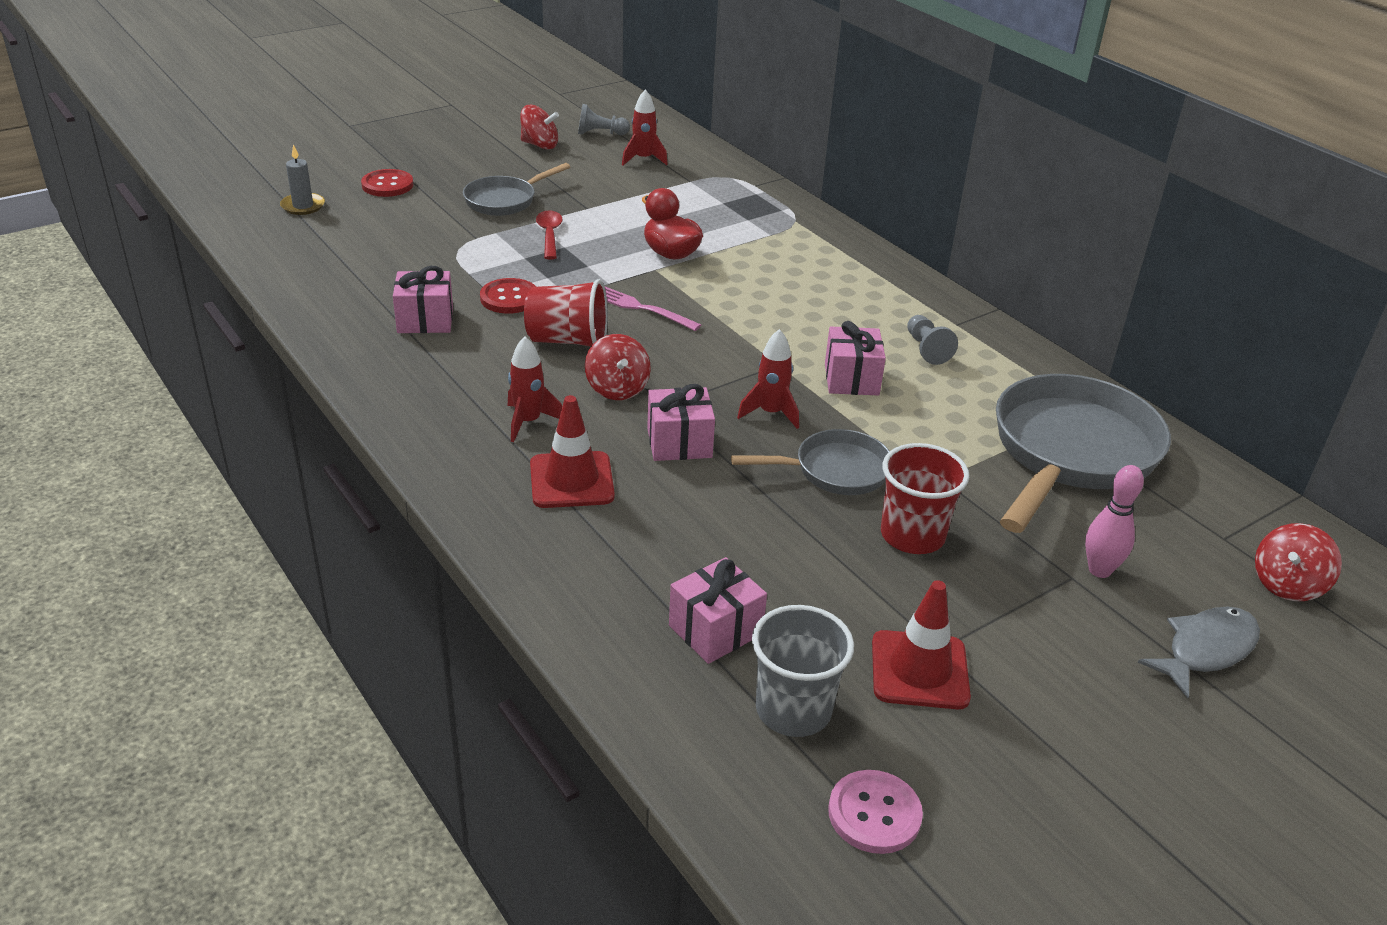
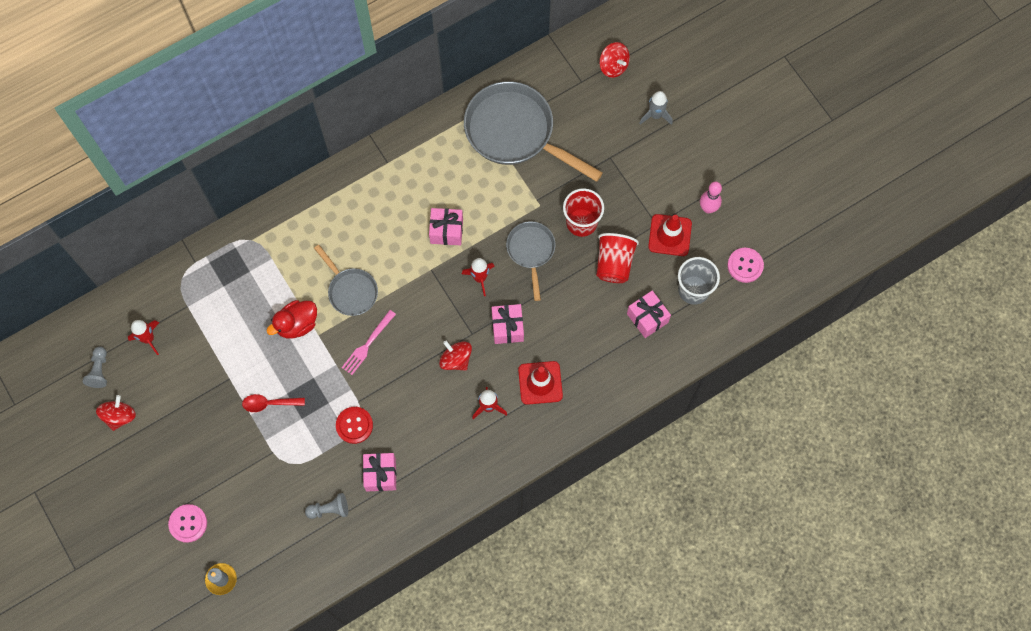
camera: 85 degrees left, 35 degrees up
(387, 185) = (188, 523): red button -> pink button
(505, 200) = (215, 437): grey pan -> grey pan (351, 291)
(568, 340) = (405, 388): red cup -> red cup (614, 263)
(617, 388) = (456, 359): red spinning top -> red spinning top turned 120 degrees counterclockwise
(926, 349) = (415, 185): grey pawn -> grey pawn (329, 509)
(1099, 570) = (605, 144): pink bowling pin -> pink bowling pin (708, 208)
(1206, 650) = (655, 115): grey fish -> grey rocket

